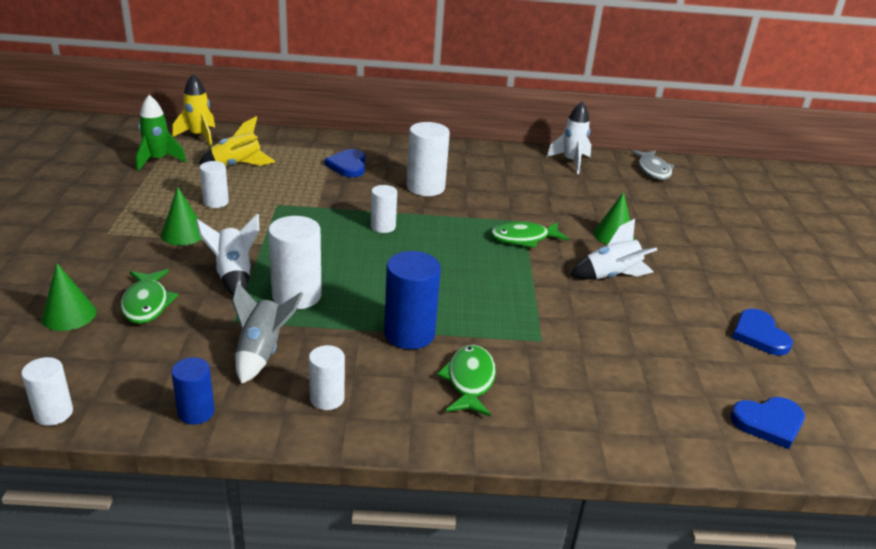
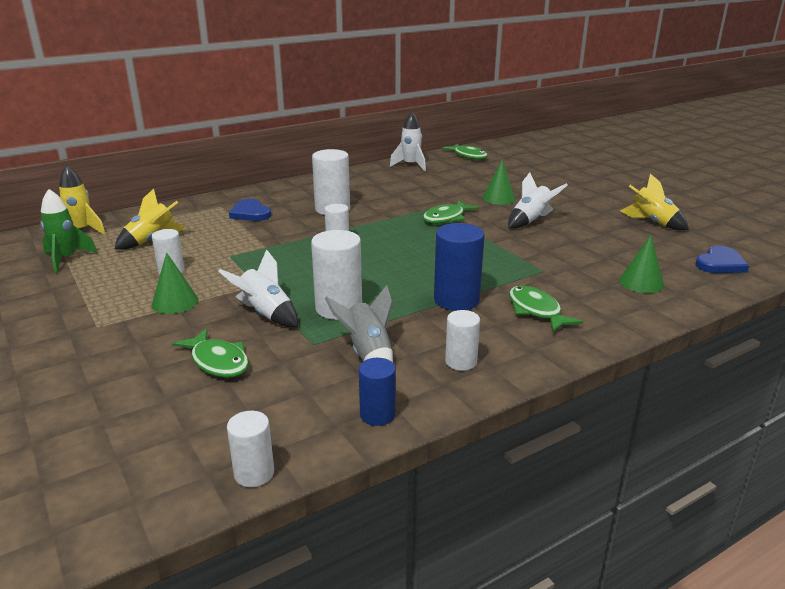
camera: 30 degrees left, 5 degrees down
(69, 315) = (154, 399): green cone -> green cone (641, 283)
(653, 170) = (468, 156): grey fish -> green fish
(759, 335) = (652, 222): blue heart -> yellow rocket

